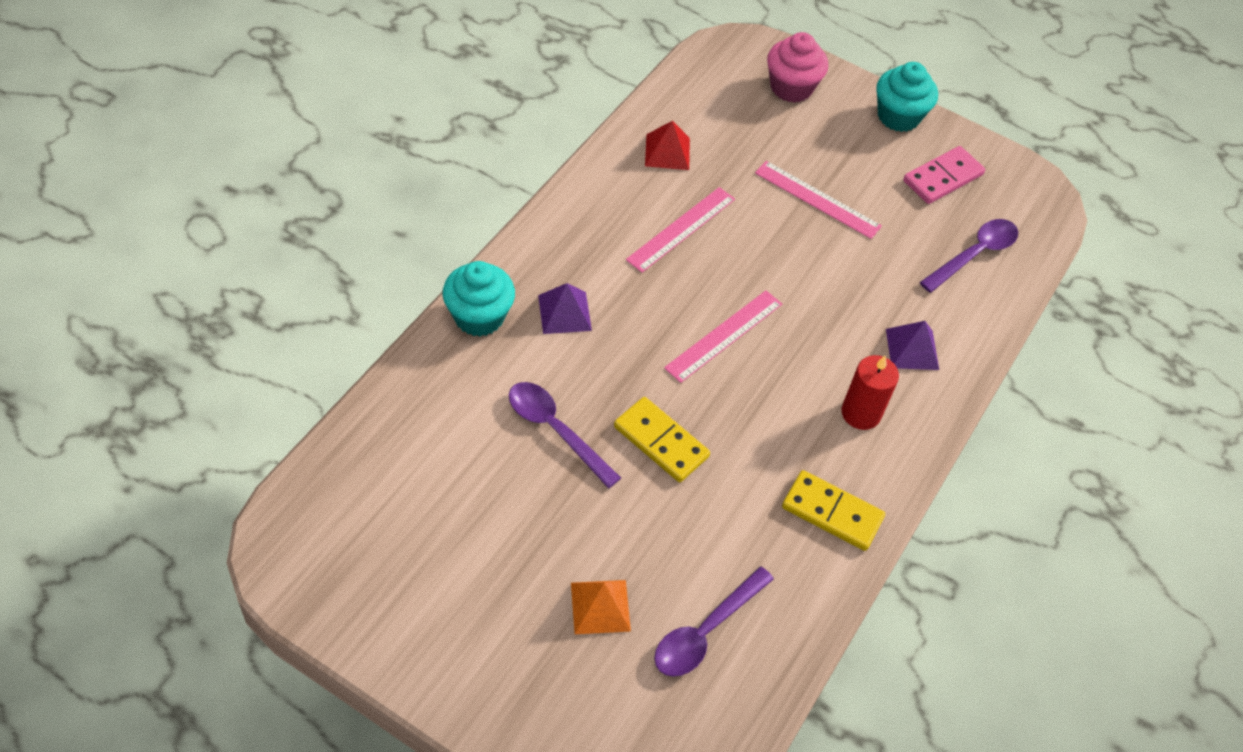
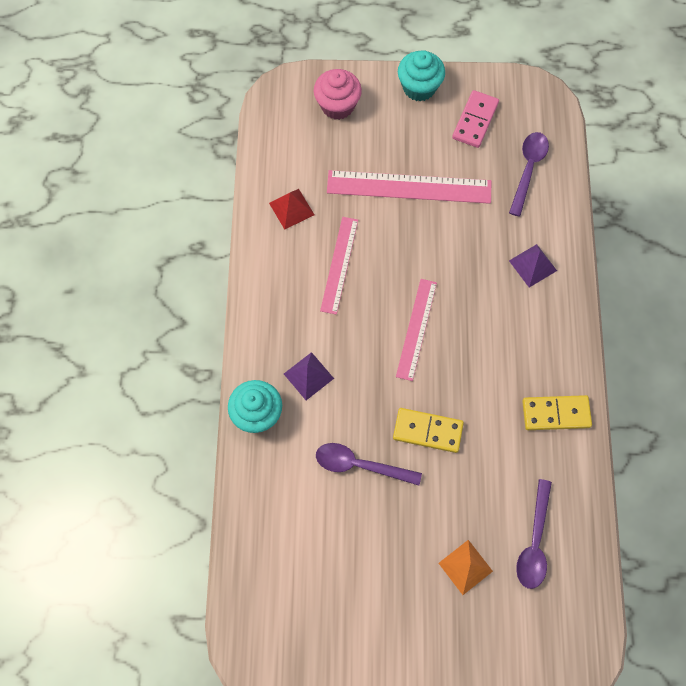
camera: 25 degrees left, 15 degrees up
(817, 199) = (409, 187): pink ruler -> pink ruler, size x1.59
(861, 413) = (530, 332): red candle -> none

